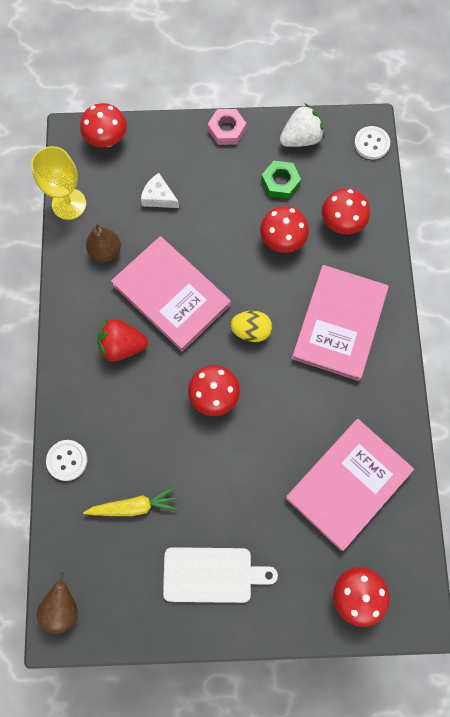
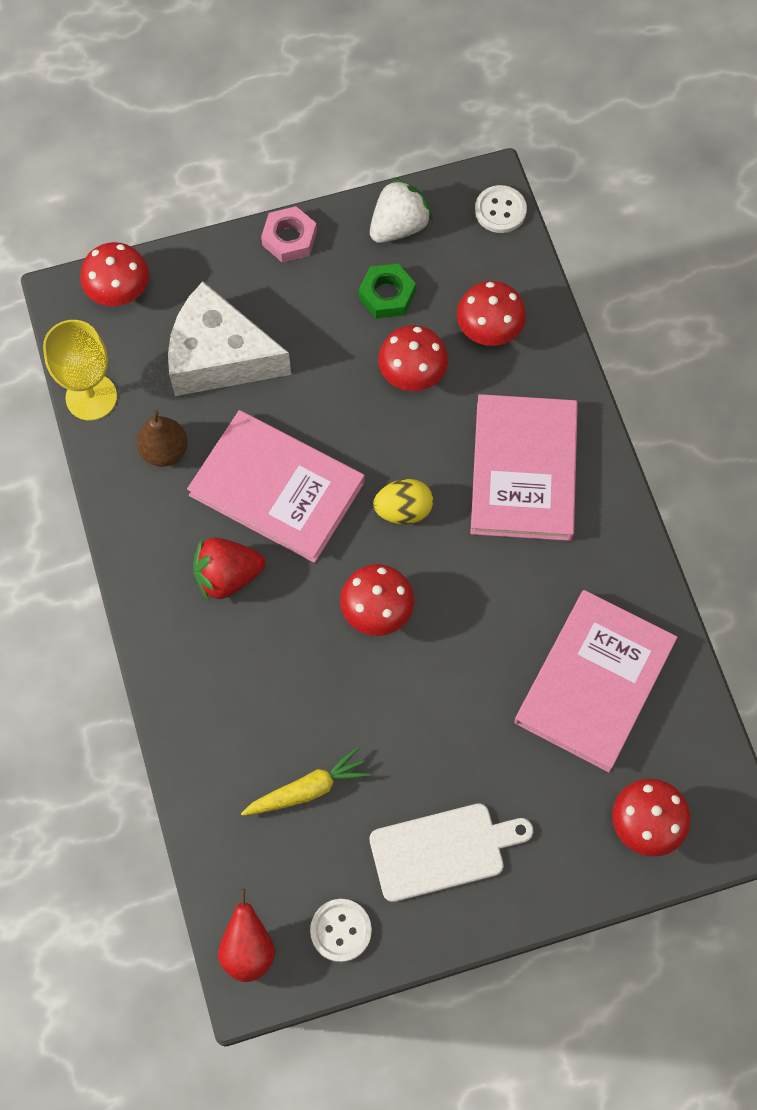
camera: 15 degrees left, 5 degrees down
(63, 607) = (248, 949): brown pear -> red pear
(67, 460) = (195, 752): white button -> white button (341, 930)
(159, 197) = (219, 356): white cheese -> white cheese, size x2.15

